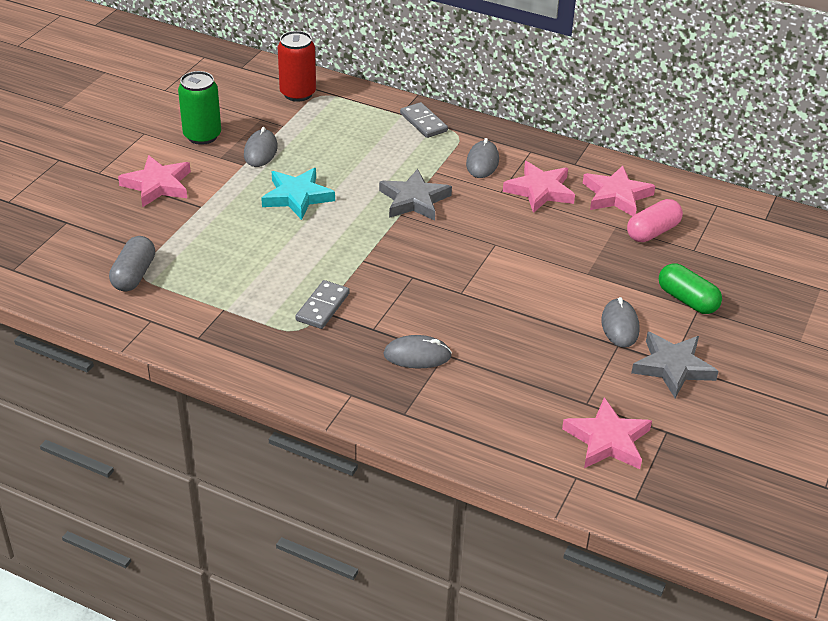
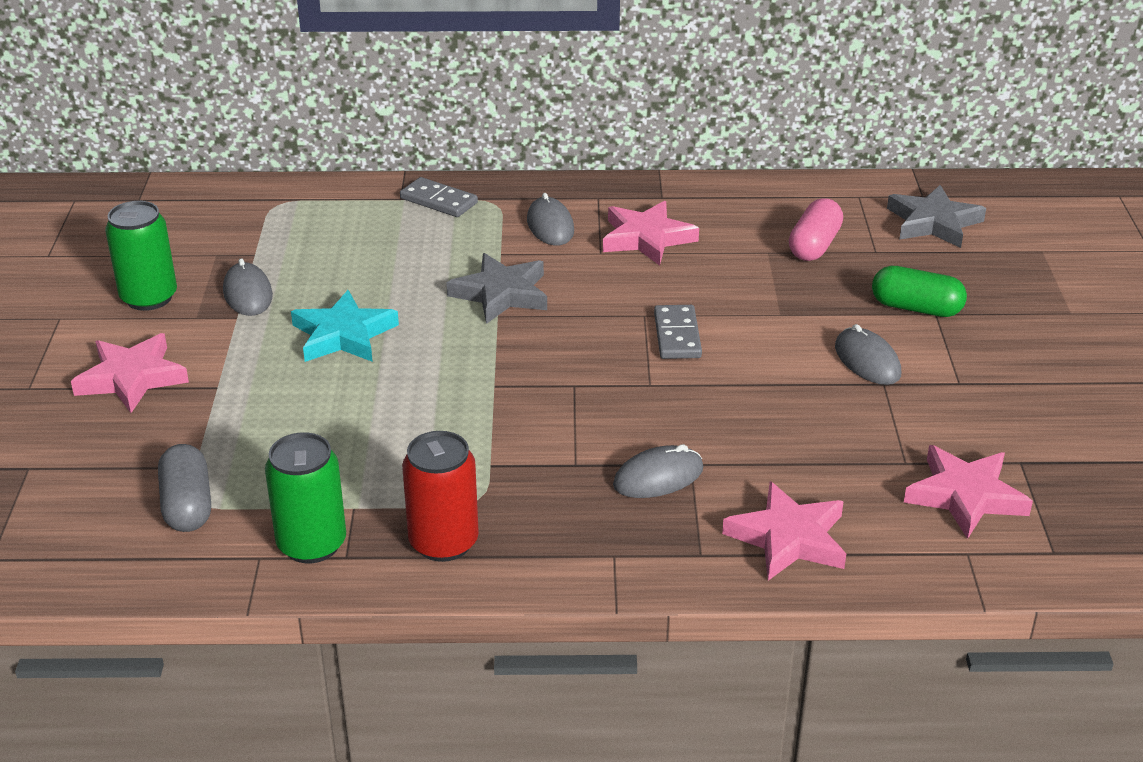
camera: 25 degrees left, 5 degrees down
(184, 323) = (312, 544): none -> green can
(298, 93) = (244, 210): red can -> red can (443, 542)
(322, 307) = (487, 459): grey domino -> grey domino (677, 335)
(616, 195) = (739, 218): pink star -> pink star (788, 538)
(672, 367) = (965, 387): grey star -> grey star (933, 223)

